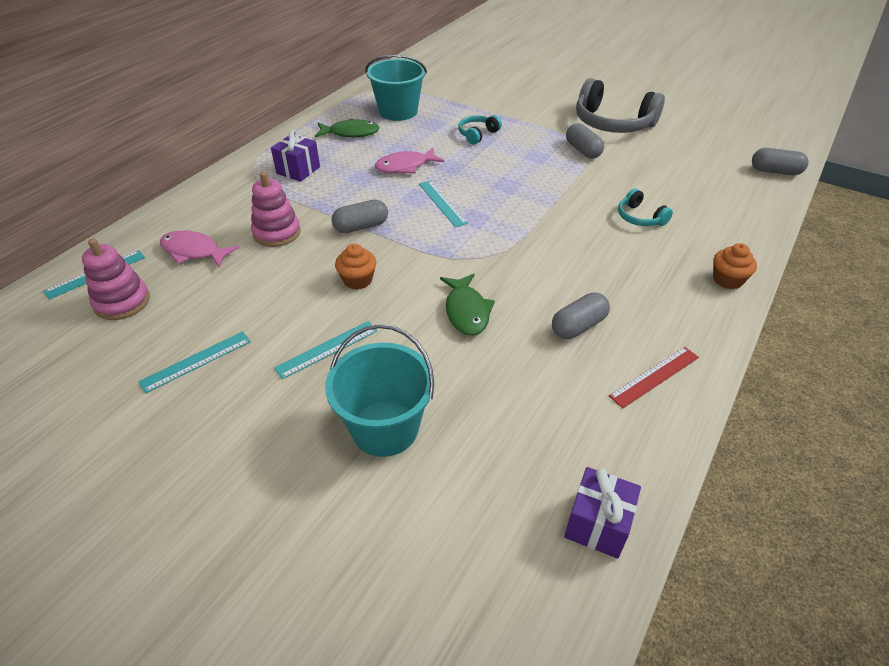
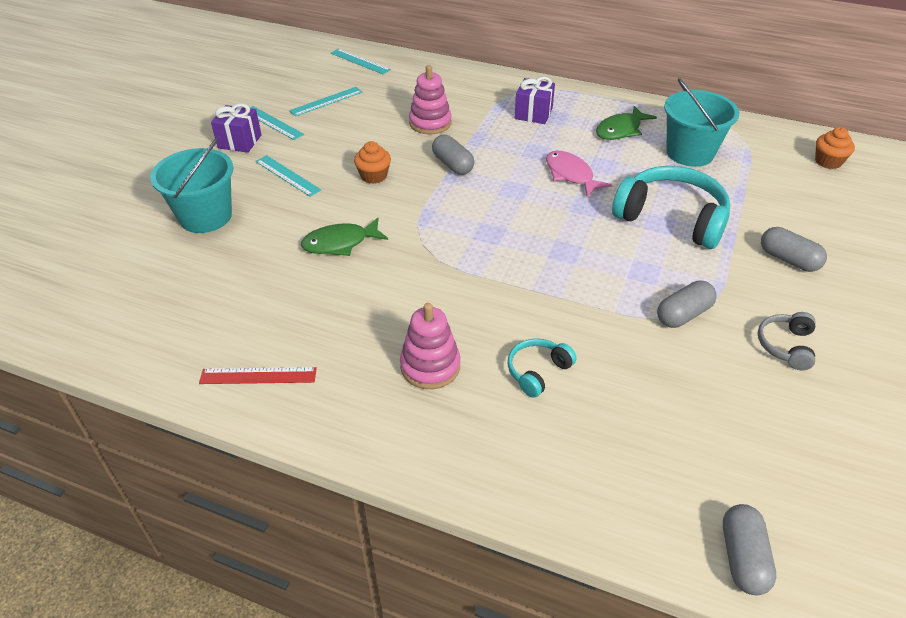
camera: 80 degrees right, 0 degrees up
(122, 302) = (331, 79): pink stacking toy -> pink stacking toy (430, 366)
(194, 251) = (395, 92): pink fish -> none
(350, 133) = (621, 130): green fish -> green fish turned 60 degrees clockwise
(442, 203) = (510, 208): turquoise ruler -> turquoise ruler (326, 101)
(477, 134) = (671, 218): turquoise headphones -> turquoise headphones, size x2.04
(578, 326) = (326, 319): grey capsule -> grey capsule (788, 260)
(597, 524) = (101, 335): purple gift -> purple gift (240, 141)
(612, 123) = (786, 346): grey headphones -> grey headphones, size x0.49
(654, 376) = (258, 376): red ruler -> red ruler turned 45 degrees counterclockwise
(727, 280) = (425, 454): orange cupcake -> orange cupcake (828, 161)

